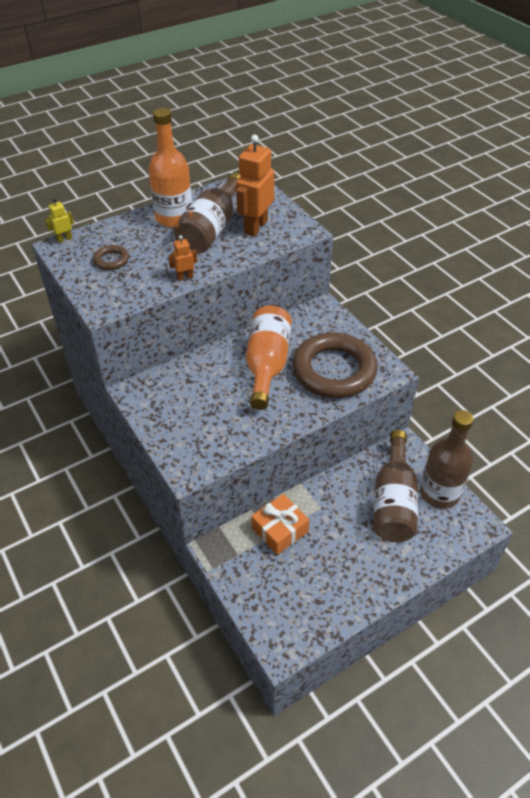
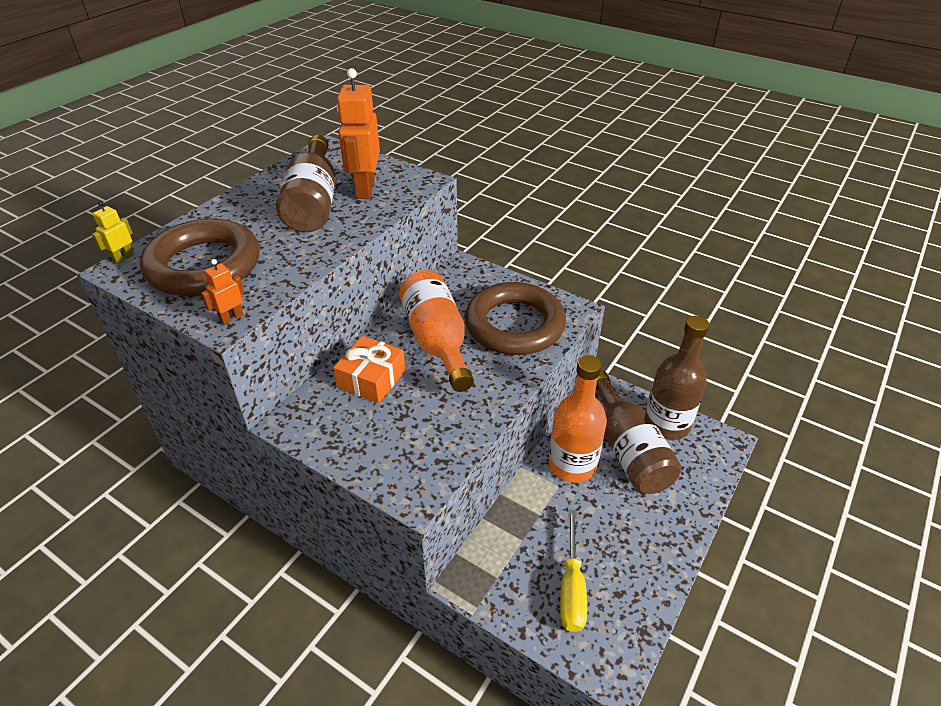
camera: 25 degrees left, 5 degrees down
(111, 260) = (204, 265): brown ring -> brown ring, size x2.37
(174, 218) = (259, 202): orange bottle -> orange bottle (572, 464)
(185, 277) = (313, 260): orange robot -> orange robot (231, 318)
(280, 529) = (528, 528): orange gift -> orange gift (371, 379)
(286, 583) = (571, 587): none -> yellow screwdriver

